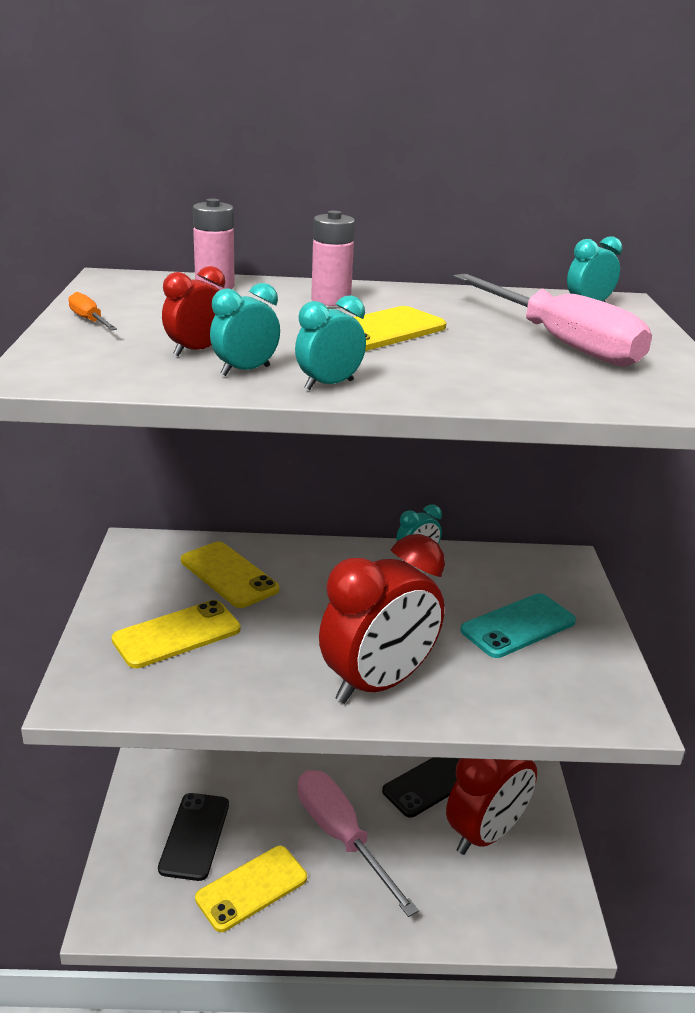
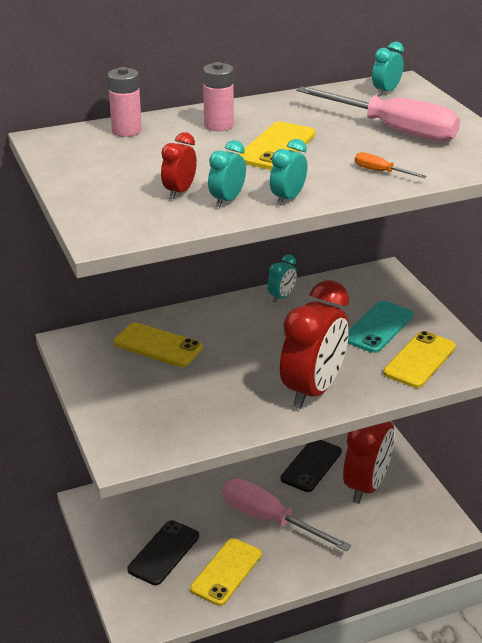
camera: 20 degrees left, 5 degrees up
(89, 320) = (79, 183): orange screwdriver -> orange screwdriver (380, 172)
(177, 634) = (154, 397): yellow phone -> yellow phone (419, 360)
(194, 836) = (164, 553): black phone -> black phone turned 45 degrees clockwise

